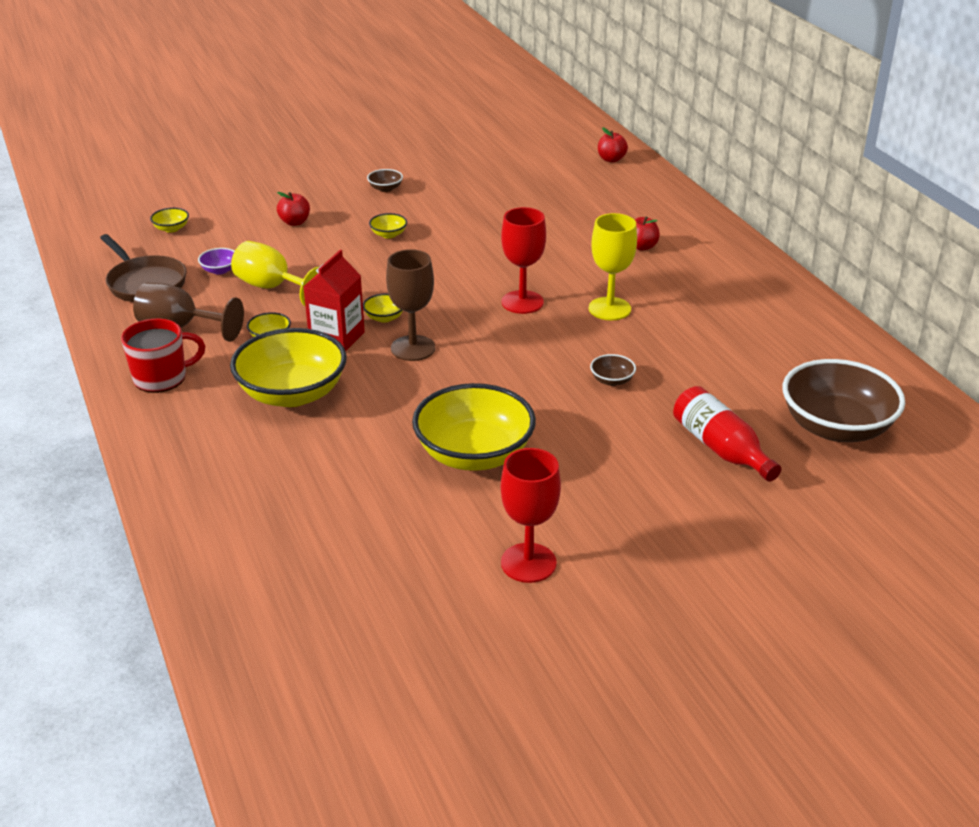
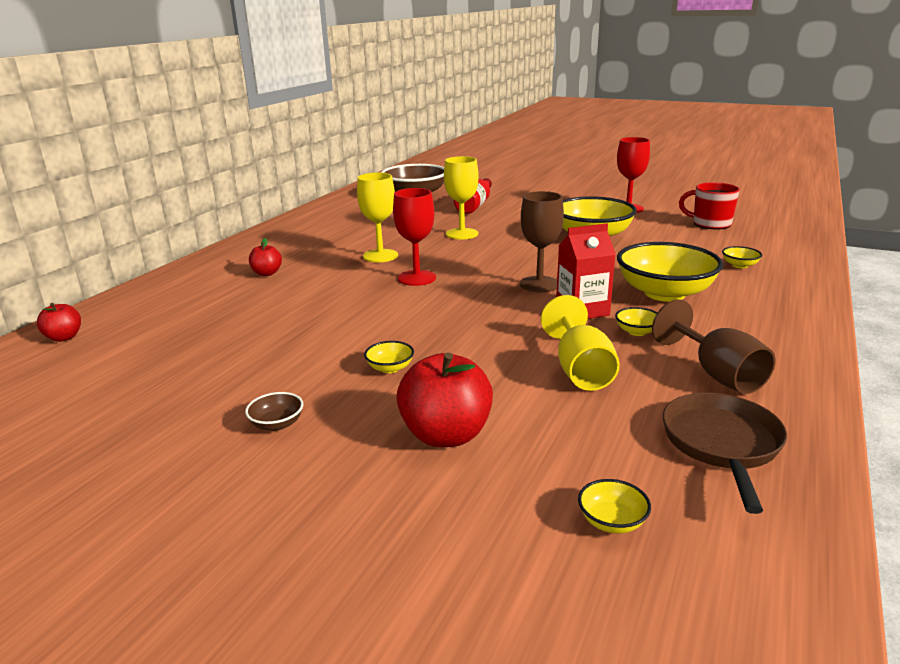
camera: 130 degrees left, 10 degrees down
(161, 378) = (769, 341): red mug -> red mug (710, 224)
(220, 270) = (612, 416): purple bowl -> none
(295, 222) = (446, 435): red apple -> red apple, size x1.84
(384, 318) = (525, 307): yellow bowl -> yellow bowl (739, 265)
(612, 380) = (462, 234): brown bowl -> yellow goblet

